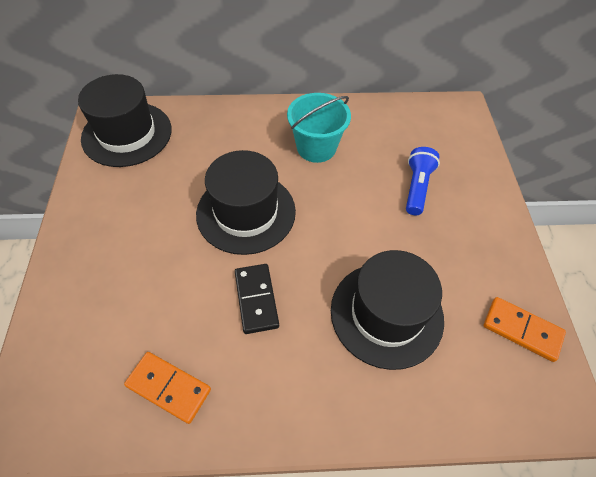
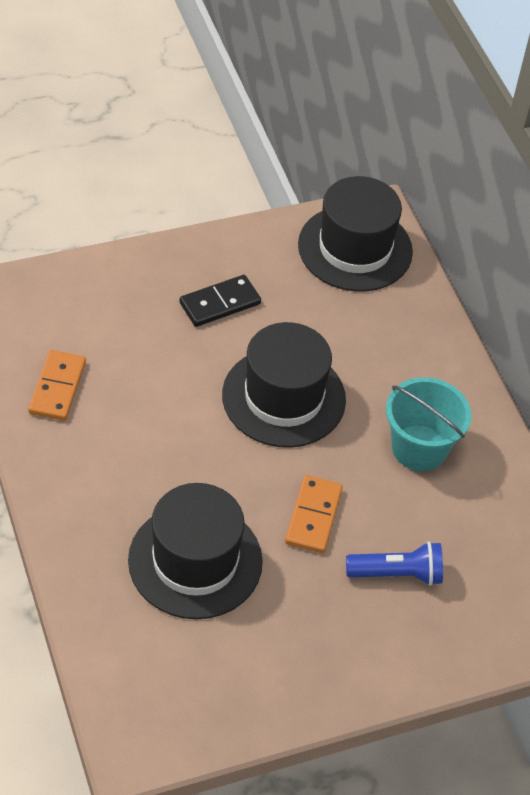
camera: 70 degrees right, 5 degrees down
(256, 299) = (173, 434): black domino -> black domino (220, 303)
(522, 330) = (218, 704): orange domino -> orange domino (313, 516)

